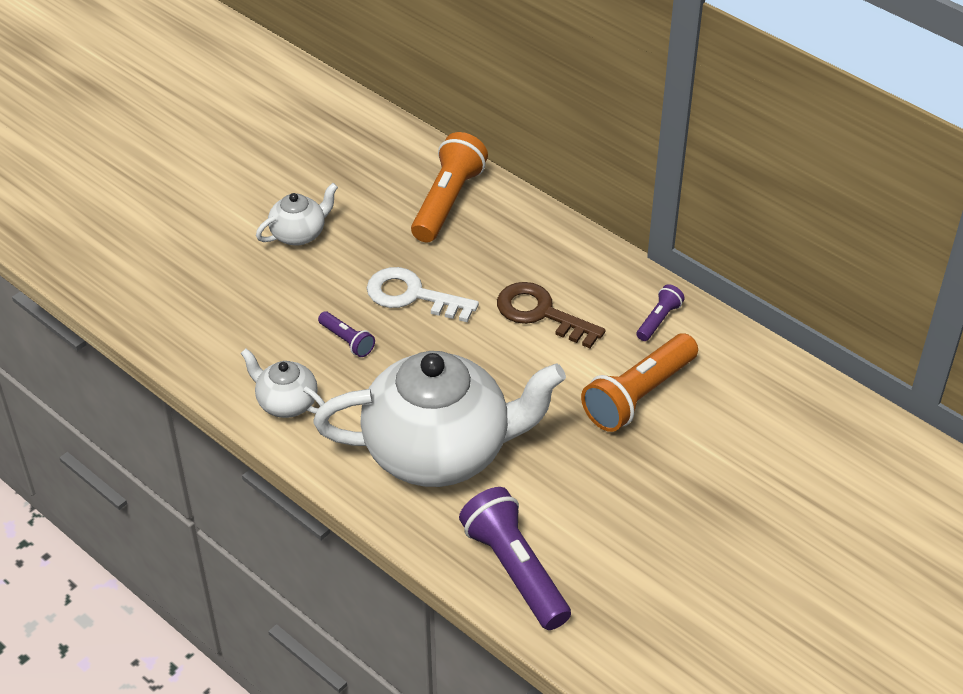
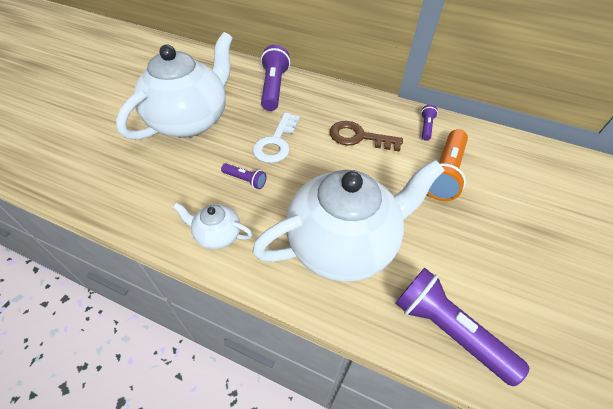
camera: 20 degrees left, 5 degrees up
(299, 234) = (190, 121): white teapot -> white teapot, size x2.28
(412, 295) = (276, 143): white key -> white key turned 75 degrees counterclockwise
(447, 201) = (274, 88): orange flashlight -> purple flashlight

